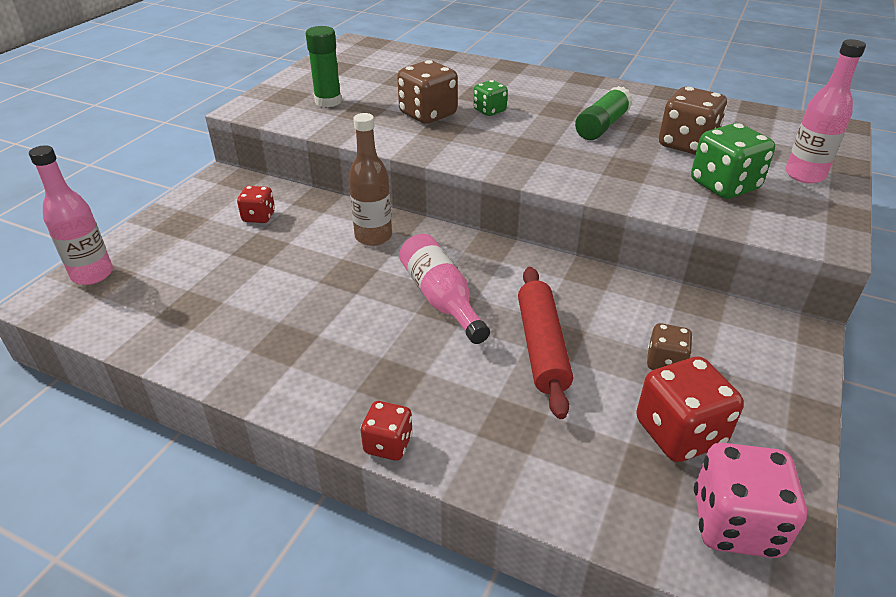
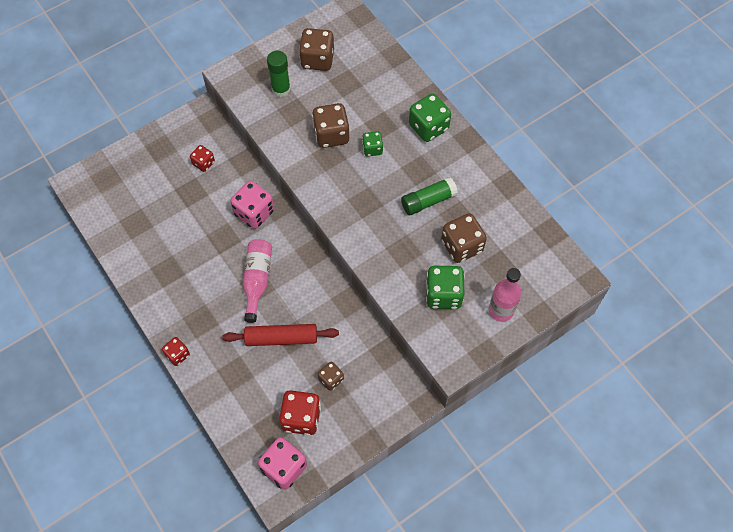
camera: 30 degrees right, 25 degrees up
(92, 274) = (101, 172): pink bottle -> none
(353, 74) = (317, 60): none -> brown dice
(373, 236) = (254, 213): brown bottle -> pink dice
(533, 82) = (428, 127): none -> green dice
(541, 347) = (281, 338): red rolling pin -> red rolling pin turned 60 degrees clockwise

